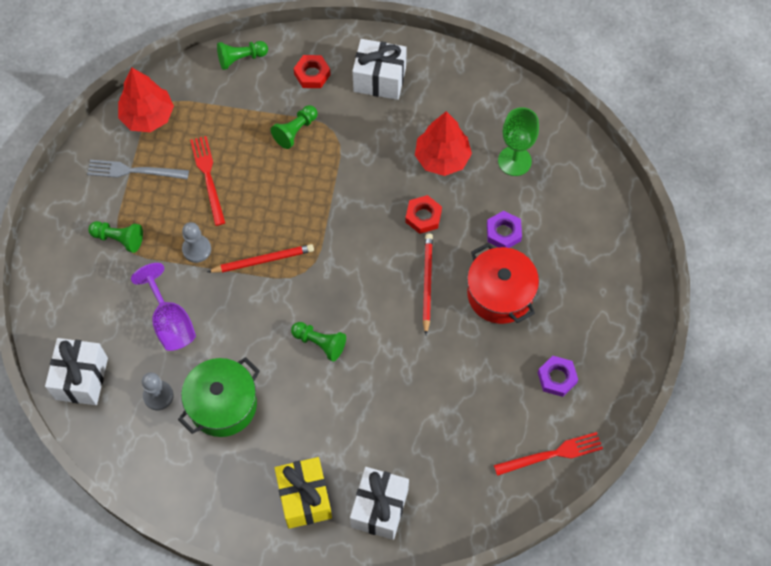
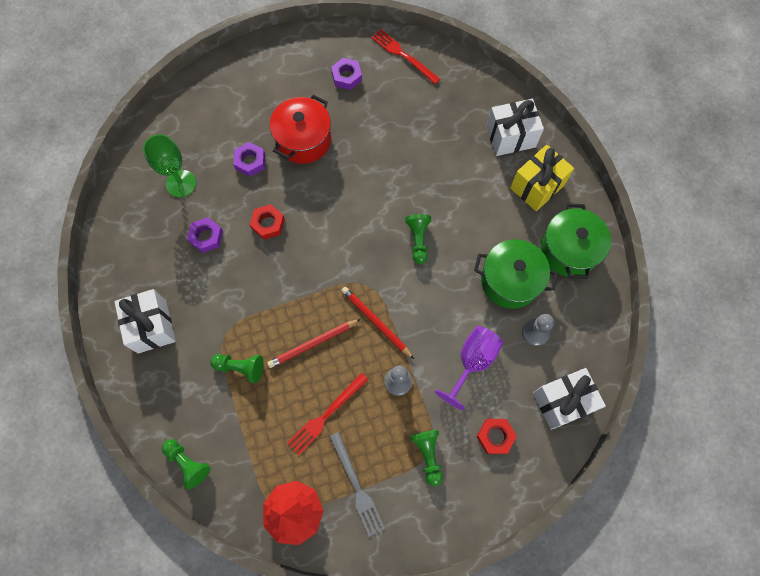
camera: 120 degrees left, 5 degrees up
(216, 483) = (568, 250): none -> green pot
(312, 74) = (174, 387): red nut -> red nut (495, 436)
(427, 283) = (323, 192): red pencil -> red pencil (313, 344)
(442, 158) = (206, 237): red tree -> purple nut

